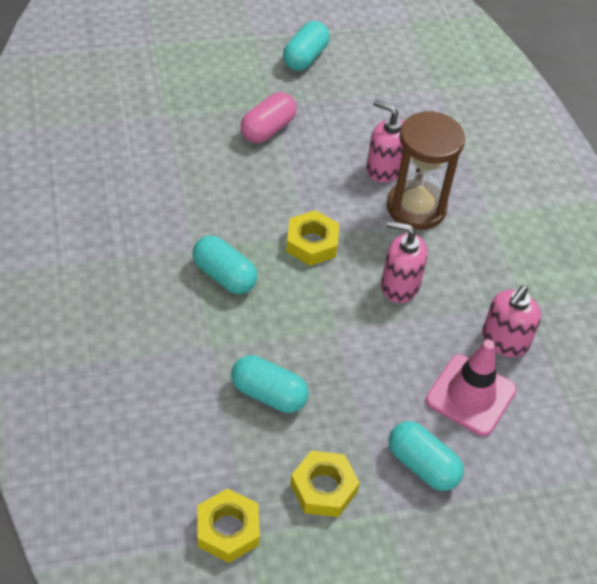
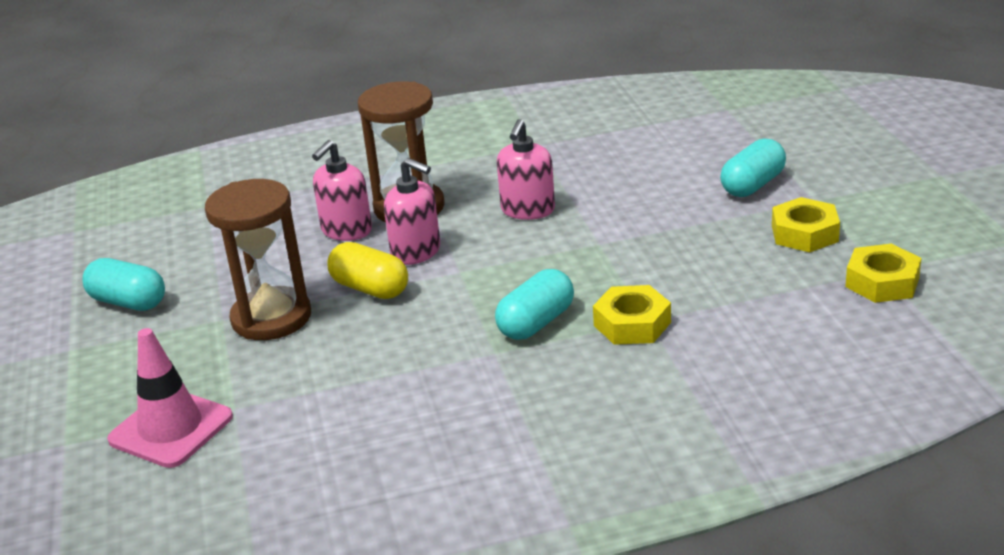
camera: 85 degrees left, 20 degrees down
(268, 129) = (271, 318): pink capsule -> brown hourglass
(268, 394) = (702, 275): turquoise capsule -> none
(295, 181) = (370, 288): none -> yellow capsule
(312, 243) = (473, 268): yellow nut -> yellow nut (632, 324)
(470, 395) = (660, 166): pink traffic cone -> pink traffic cone (171, 428)
(504, 341) = (587, 153): pink soap dispenser -> pink soap dispenser (416, 252)

